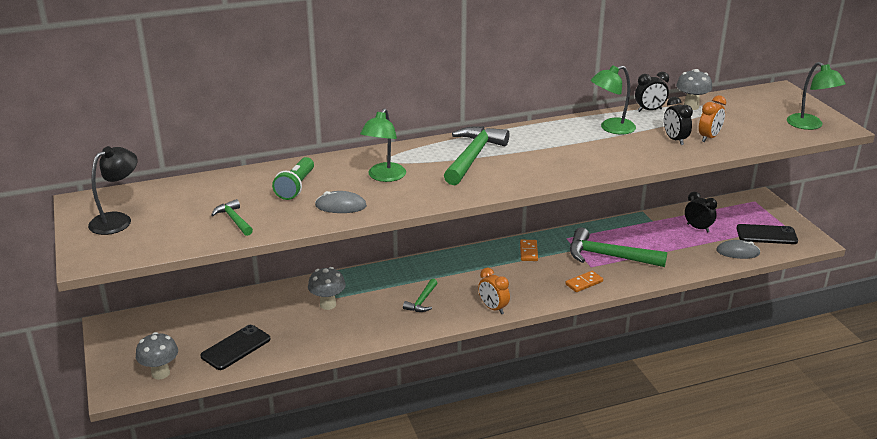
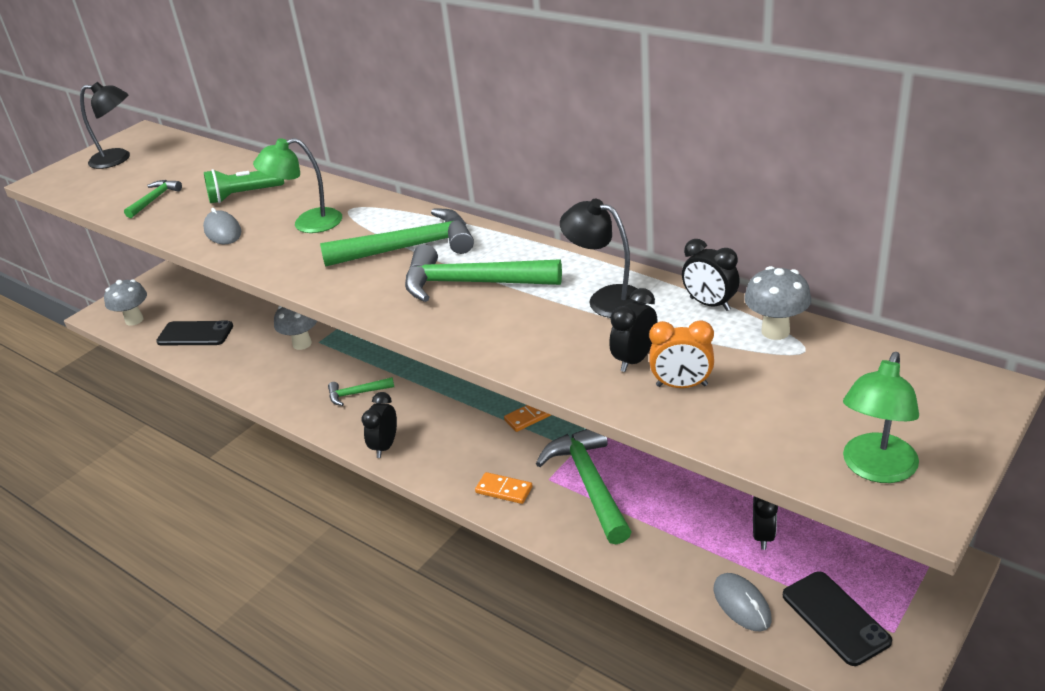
camera: 60 degrees right, 5 degrees up
(493, 308) = (385, 446): orange clock -> black clock
(543, 153) = (471, 283): none -> green hammer
(611, 128) = (606, 299): green lamp -> black lamp

